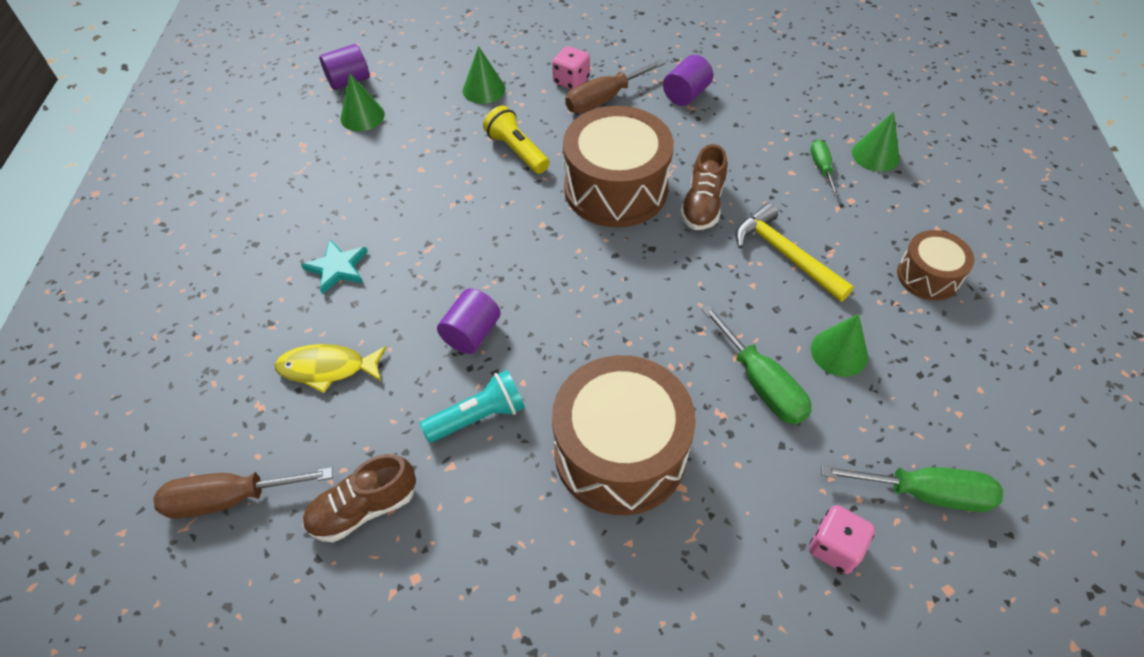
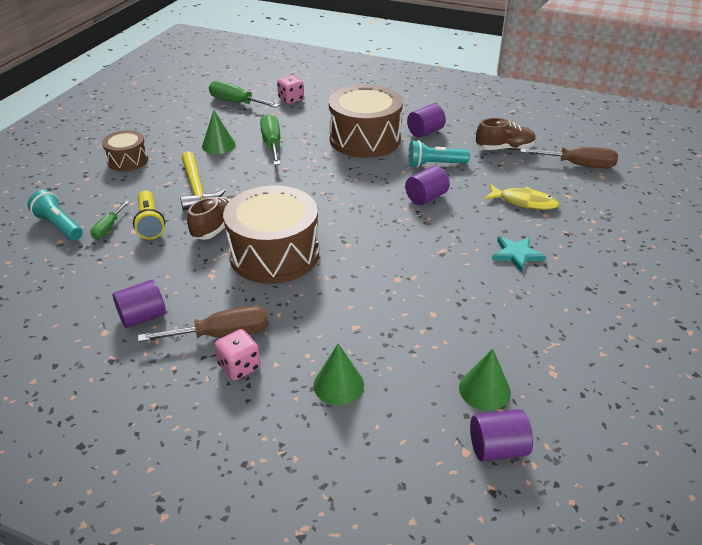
camera: 160 degrees left, 15 degrees down
(517, 151) = (337, 306): yellow flashlight -> yellow flashlight (150, 223)
(521, 515) = (425, 132): none -> purple cylinder
(875, 155) = (59, 226): green cone -> turquoise flashlight

